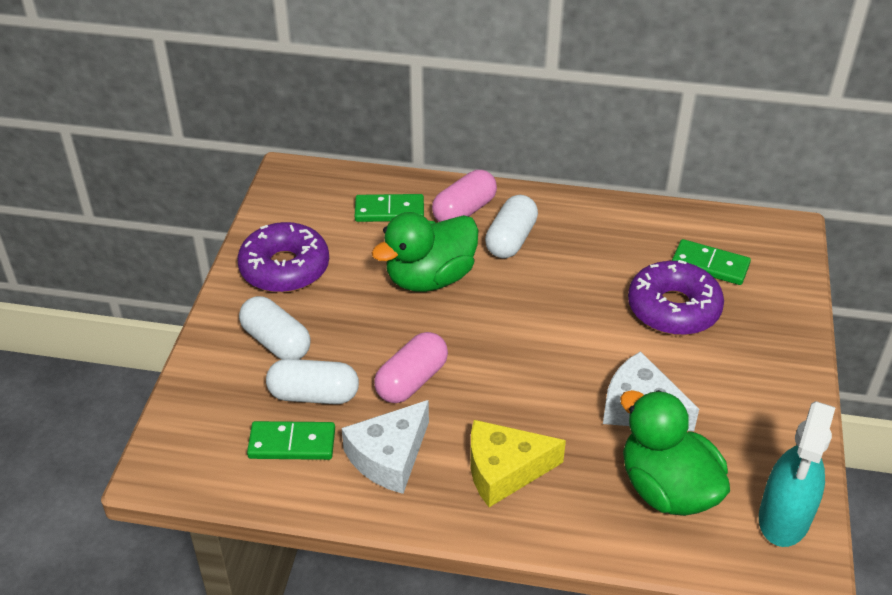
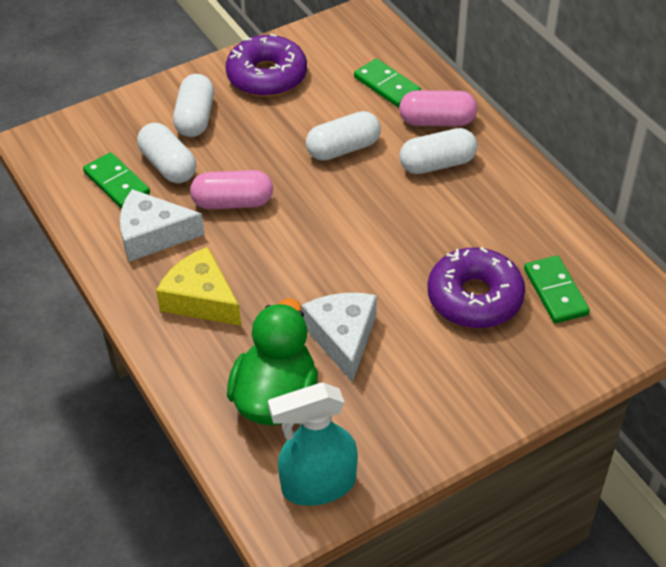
camera: 50 degrees right, 5 degrees up
(430, 278) = (343, 149): green duck -> white capsule

